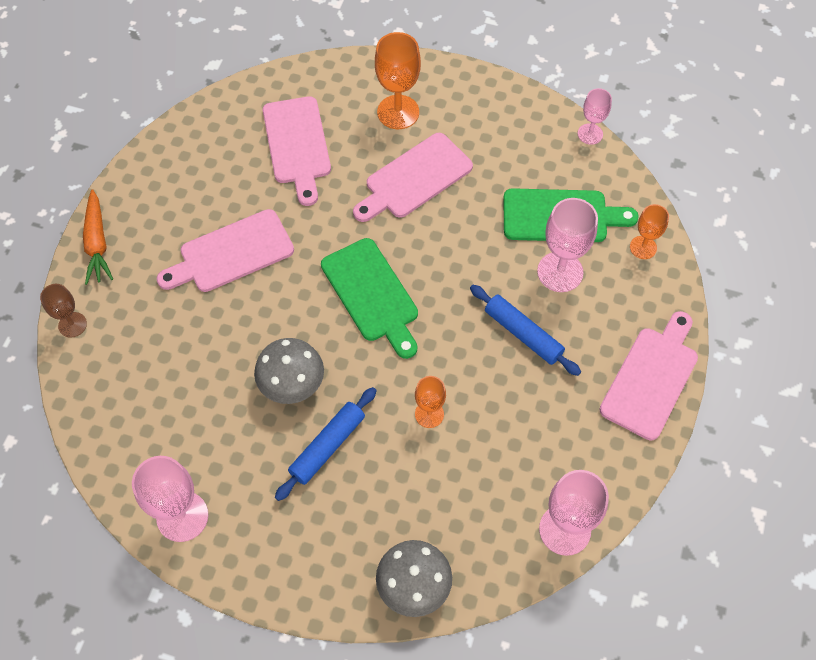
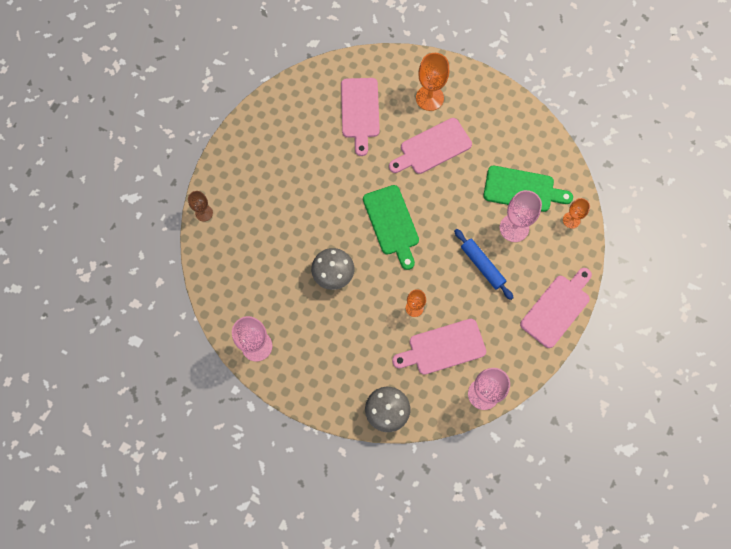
camera: 10 degrees right, 10 degrees up
(97, 243) = (224, 160): orange carrot -> none
(231, 253) = (307, 181): pink cutting board -> pink cutting board (443, 347)
(327, 446) = (349, 318): blue rolling pin -> none
(590, 134) = (554, 134): pink goblet -> none

